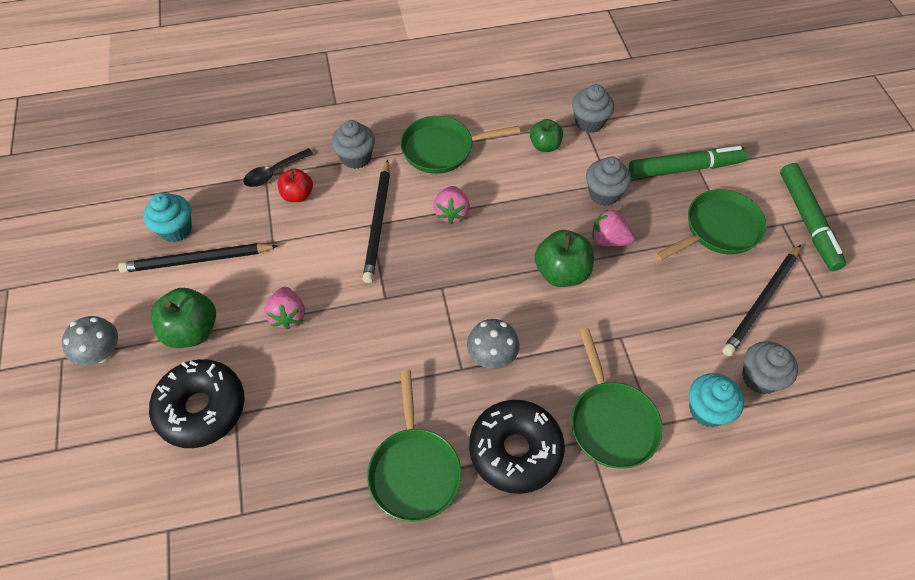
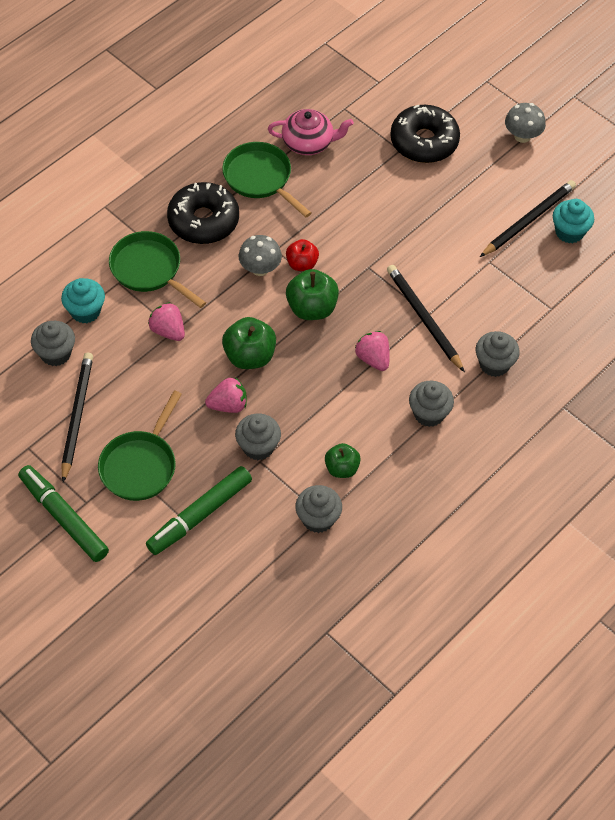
camera: 145 degrees right, 0 degrees up
(192, 331) = (480, 177): green apple -> green apple (312, 308)
(274, 173) = (546, 314): black spoon -> none
(288, 315) = (425, 220): pink strawberry -> pink strawberry (168, 331)
(297, 195) = (508, 306): red apple -> red apple (302, 264)
(323, 487) = (308, 143): none -> pink teapot
(442, 149) = (429, 414): green pan -> grey cupcake

